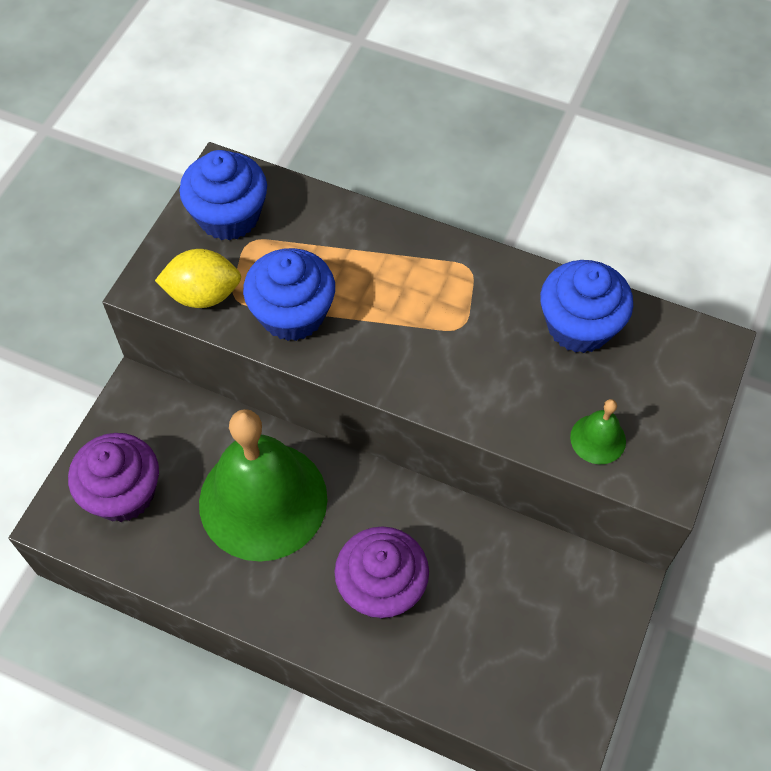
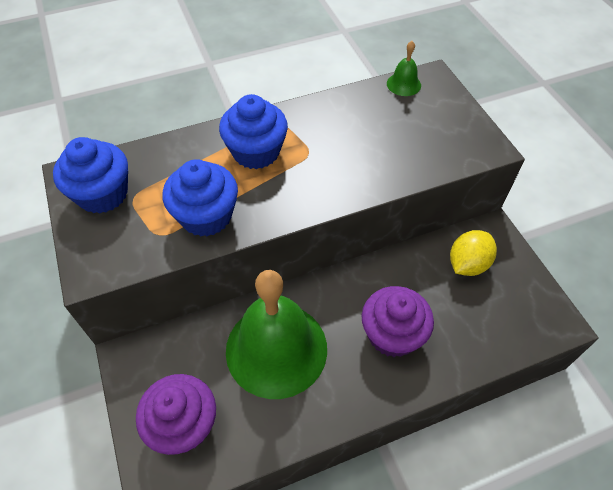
camera: 45 degrees left, 5 degrees down
(203, 295) = (135, 248): yellow lemon -> yellow lemon (467, 264)
(579, 326) = (365, 110): blue cupcake -> blue cupcake (256, 152)
(598, 439) = (437, 152): green bell -> green bell (403, 84)

